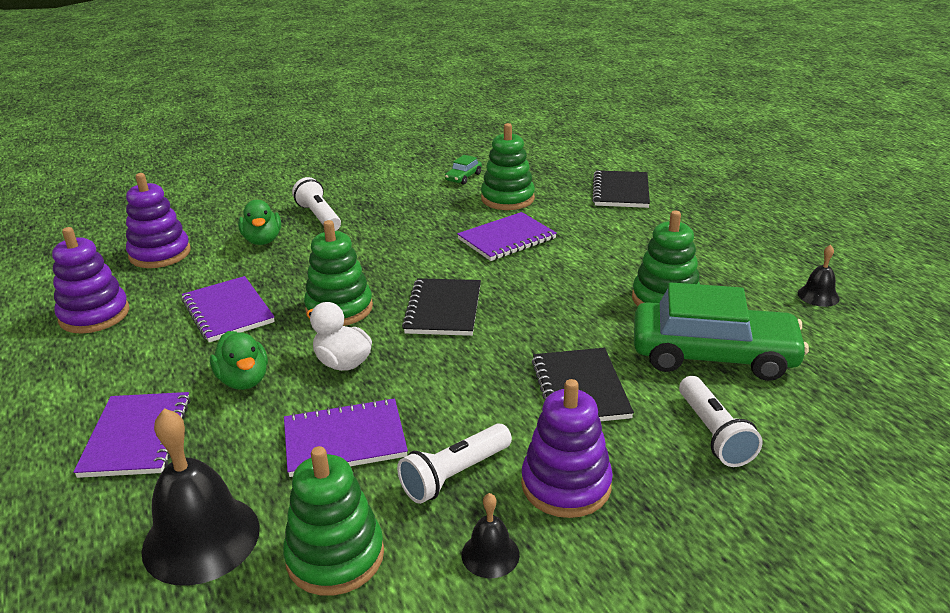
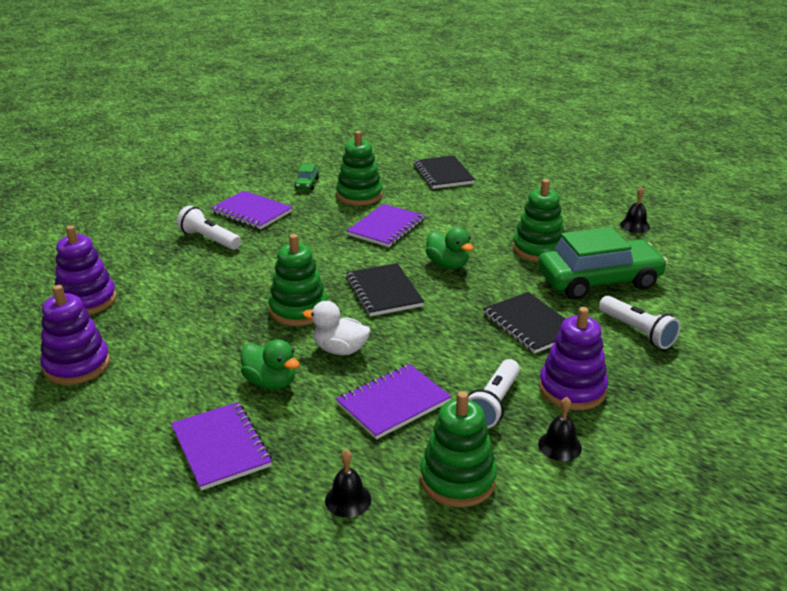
camera: 25 degrees left, 0 degrees up
(201, 538) = (348, 500): black bell -> black bell, size x0.49
(228, 311) = (203, 334): purple notebook -> purple notebook (252, 212)
(262, 240) = (176, 269): green duck -> green duck (448, 264)

